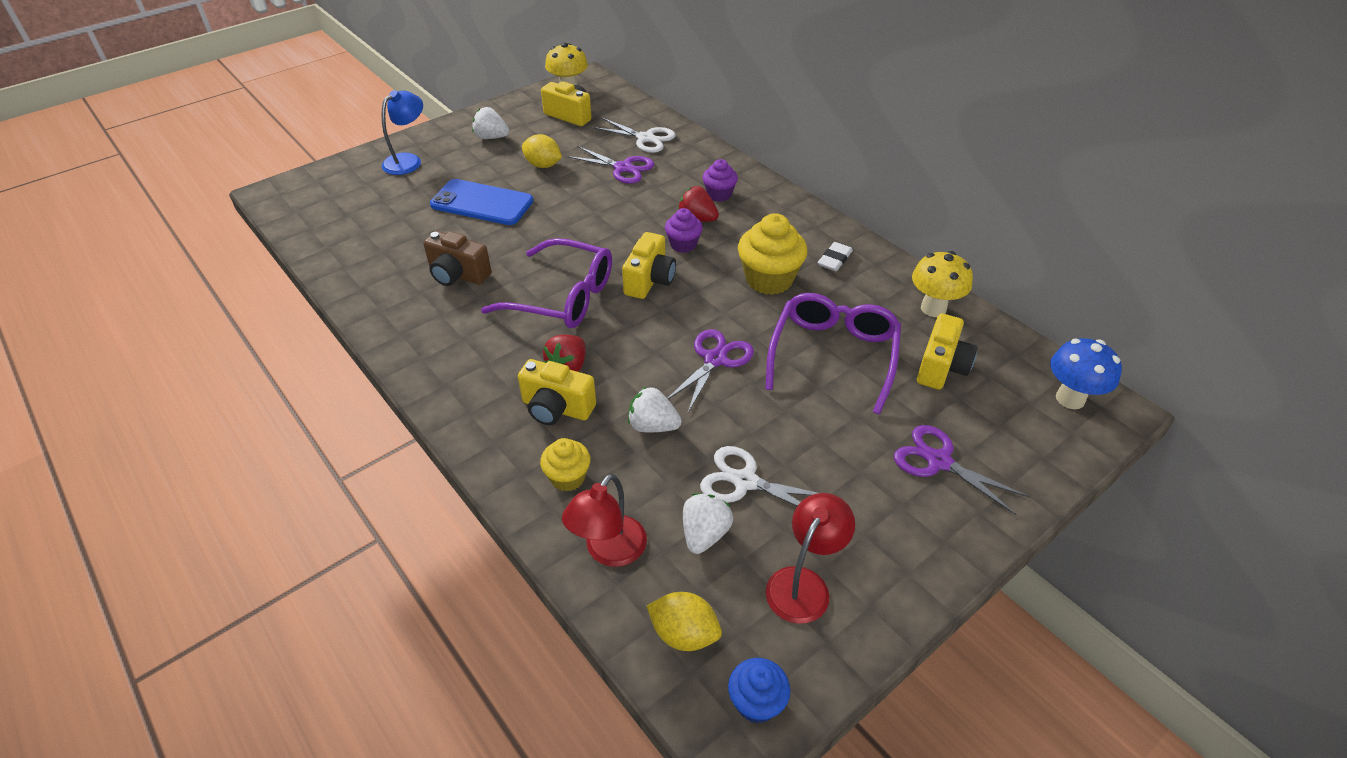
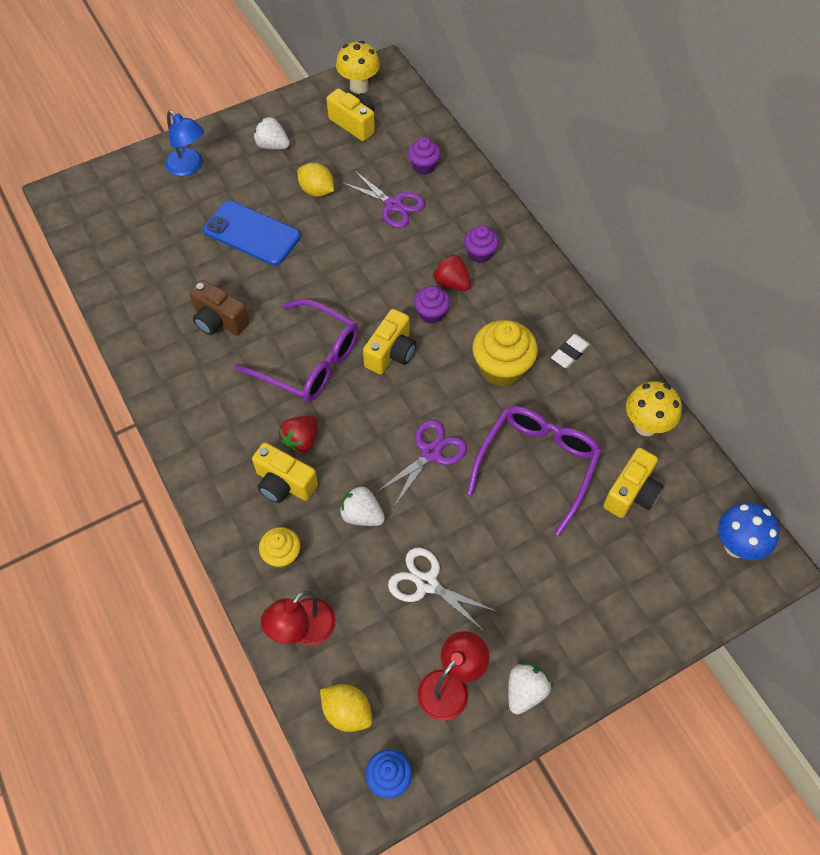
camera: 10 degrees right, 15 degrees up
(408, 160) = (189, 167): blue lamp -> blue lamp turned 90 degrees clockwise
(645, 138) = (423, 166): white scissors -> purple cupcake
(704, 534) = (382, 627): white strawberry -> white strawberry (525, 691)
(939, 461) = (596, 591): purple scissors -> none

